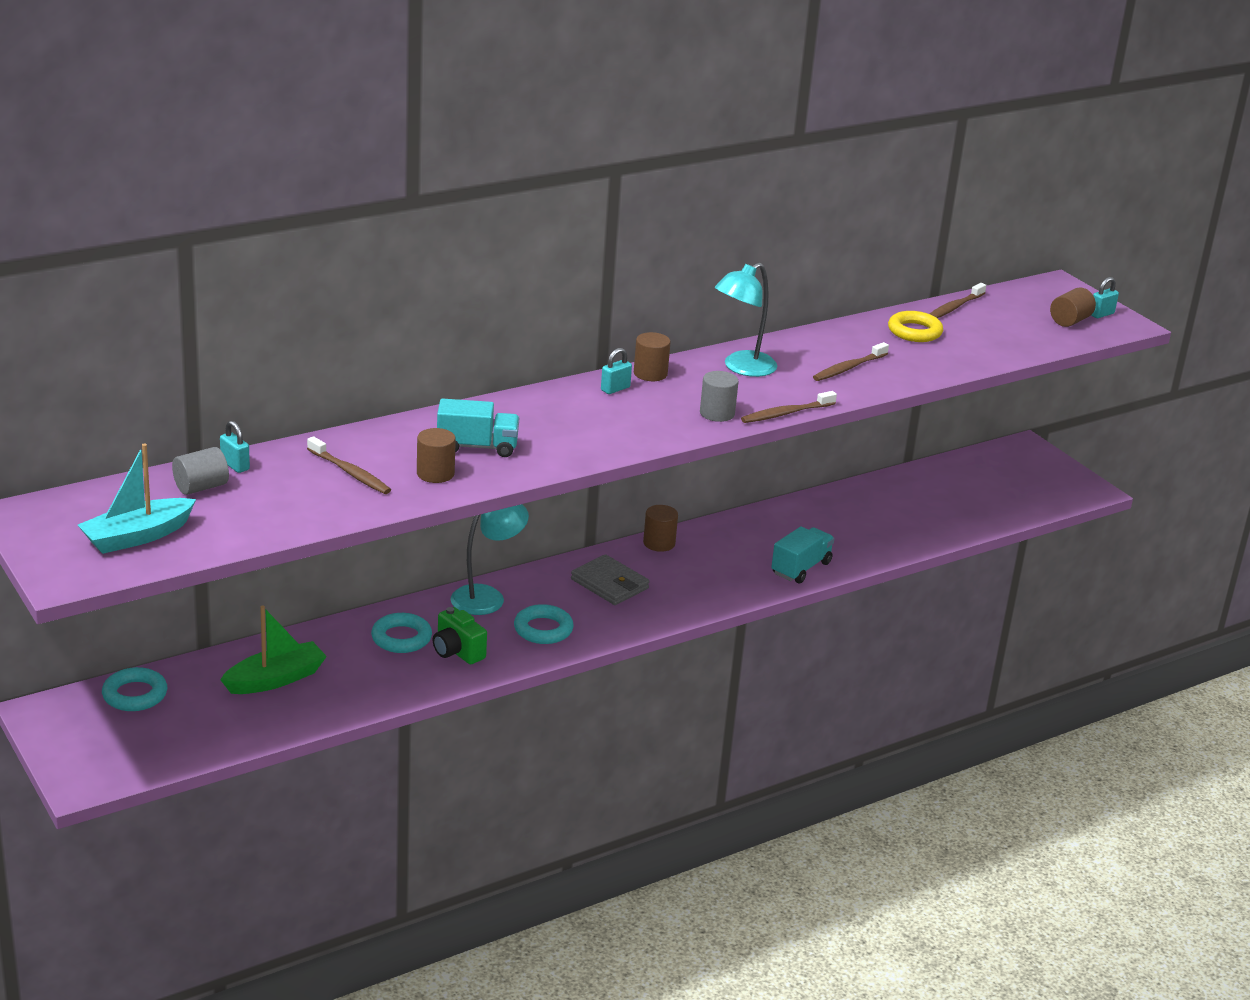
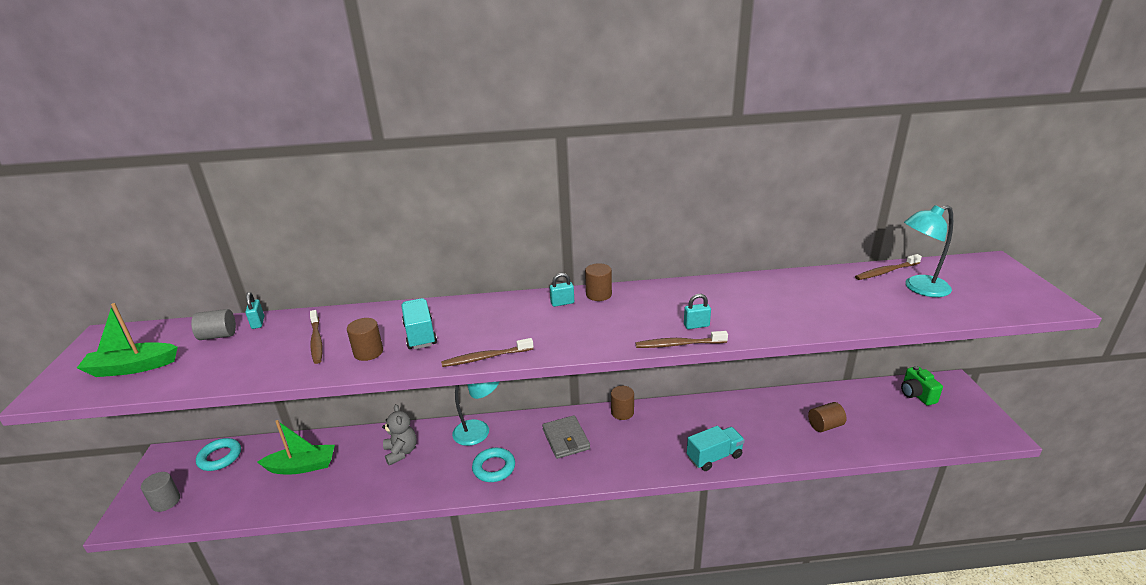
camera: 30 degrees right, 0 degrees up
(137, 536) = (132, 367): turquoise boat -> green boat
(401, 638) = (401, 452): turquoise ring -> grey teddy bear
(457, 652) = (425, 473): green camera -> green camera (916, 395)
(477, 447) = (420, 335): turquoise truck -> turquoise truck turned 135 degrees counterclockwise
(717, 413) = (621, 335): grey cylinder -> grey cylinder (166, 501)
(742, 368) = (672, 299): turquoise lamp -> turquoise lamp (919, 288)
(848, 368) = (761, 311): brown toothbrush -> brown toothbrush (485, 357)
(914, 332) = (839, 287): yellow ring -> none
(1070, 321) = (994, 295): brown cylinder -> brown cylinder (825, 426)
(1101, 314) = (1029, 293): turquoise padlock -> turquoise padlock (696, 325)

